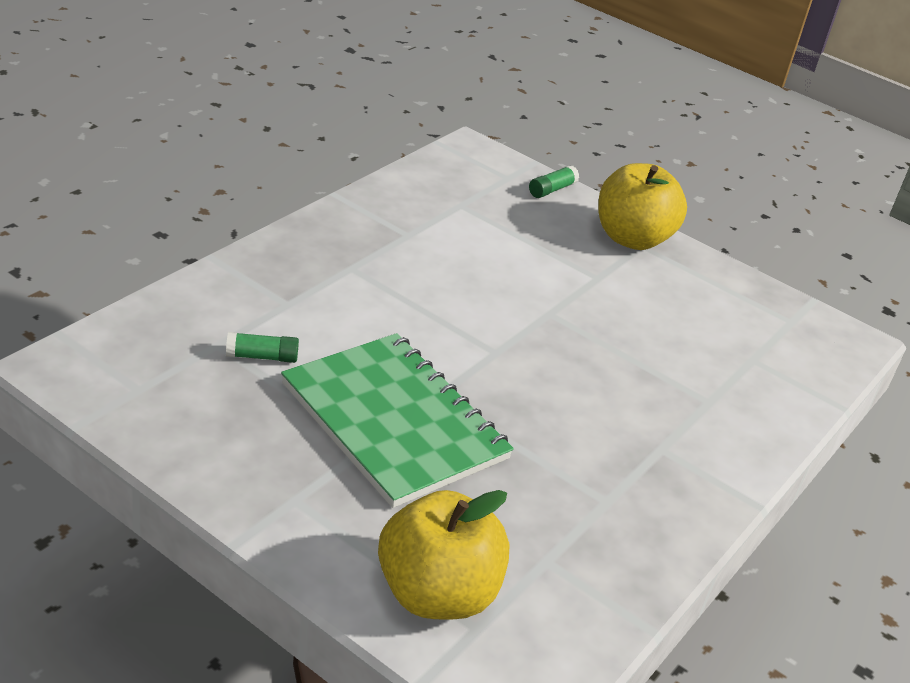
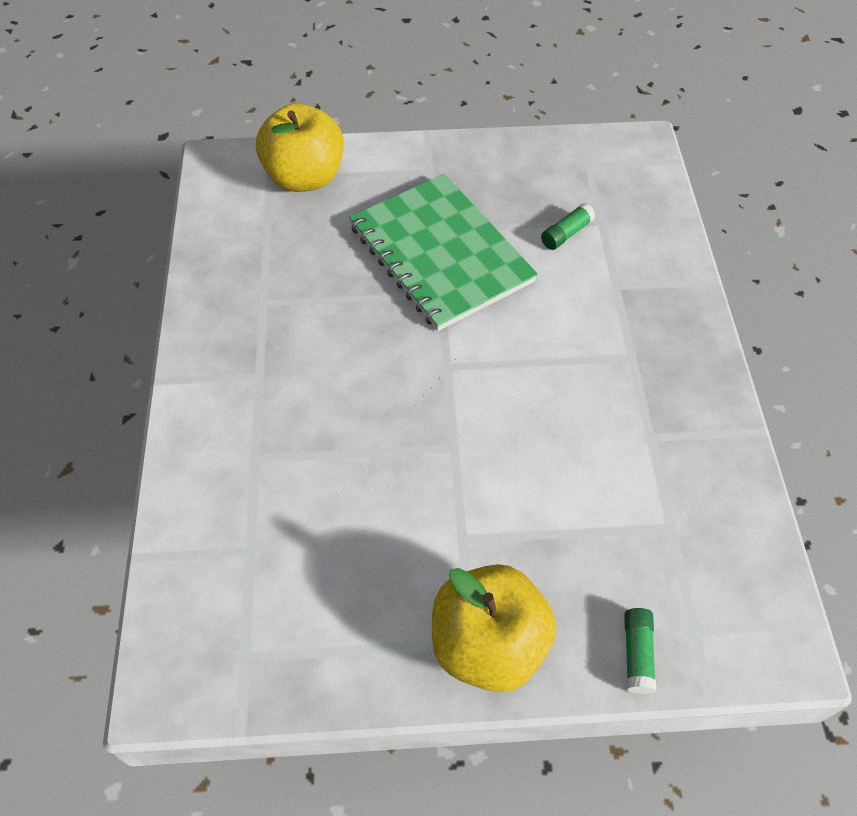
camera: 145 degrees right, 20 degrees up
(394, 421) = (440, 254): green notebook -> green notebook turned 45 degrees clockwise

